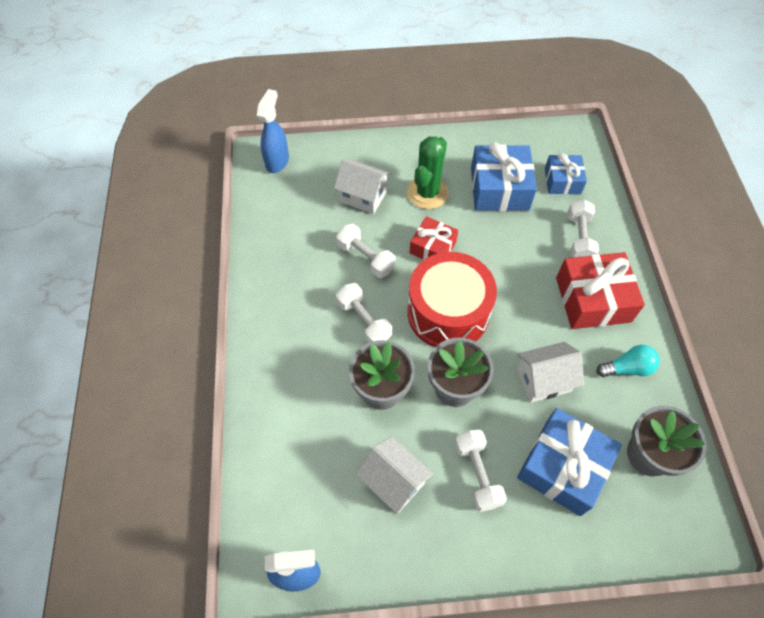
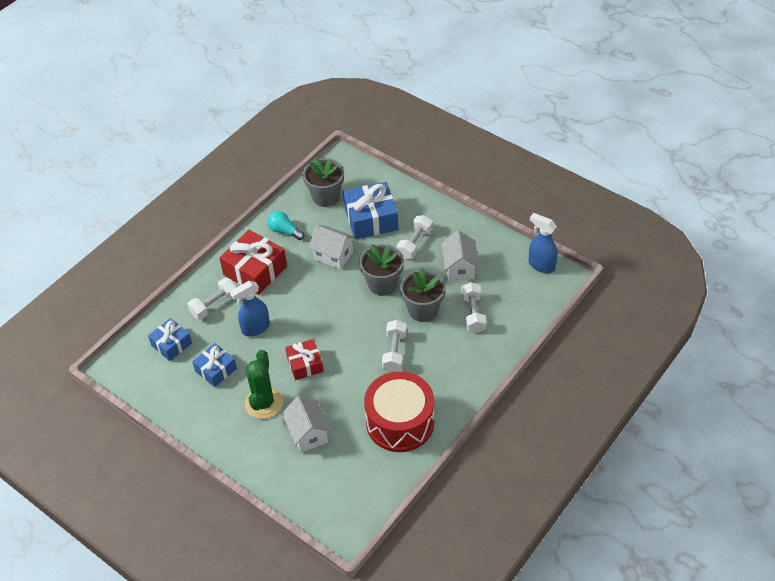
camera: 135 degrees left, 10 degrees down
(277, 161) = (338, 513): blue spray bottle -> blue spray bottle (255, 328)
(366, 258) = (353, 389): white dumbbell -> white dumbbell (473, 314)
(427, 193) = (264, 403): green cactus -> green cactus turned 60 degrees counterclockwise
(448, 312) = (342, 321): red drum -> red drum (400, 422)
(499, 188) = (216, 370): blue gift -> blue gift, size x0.61

